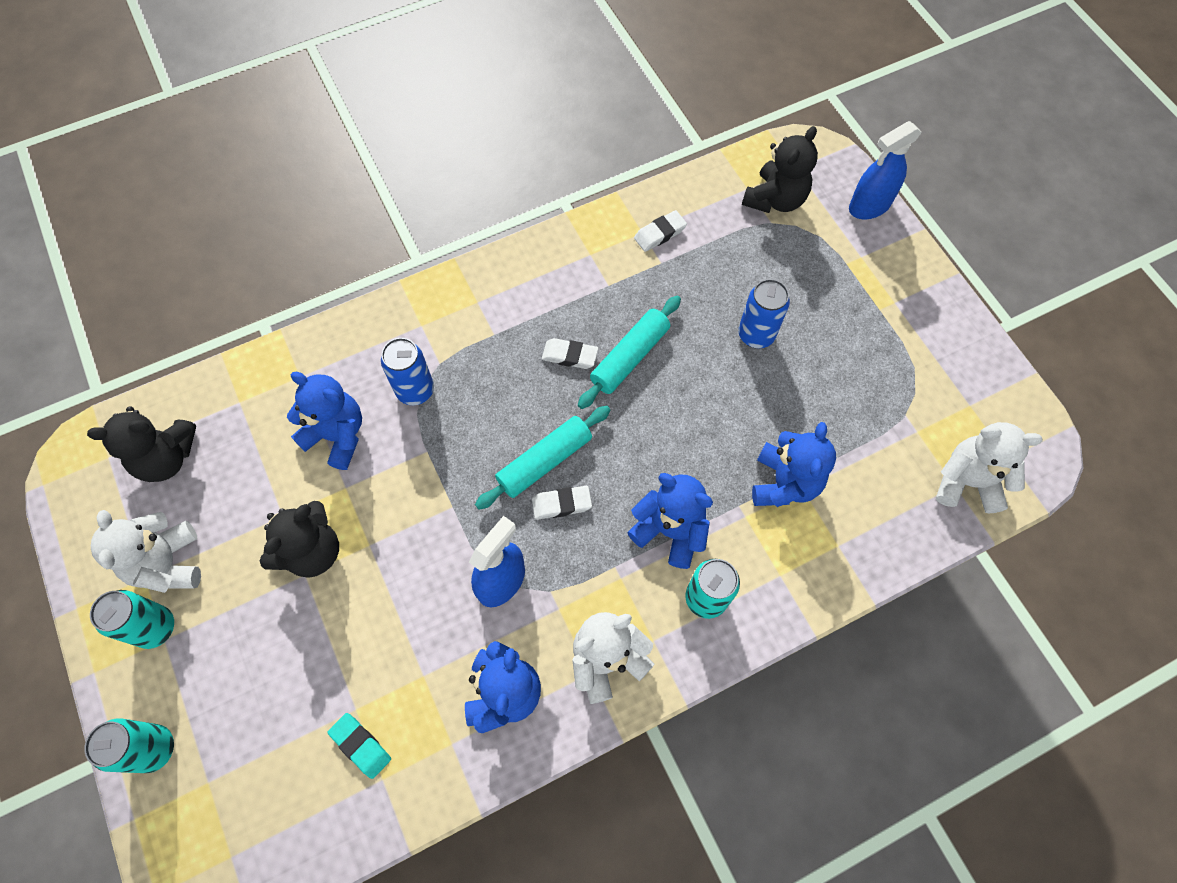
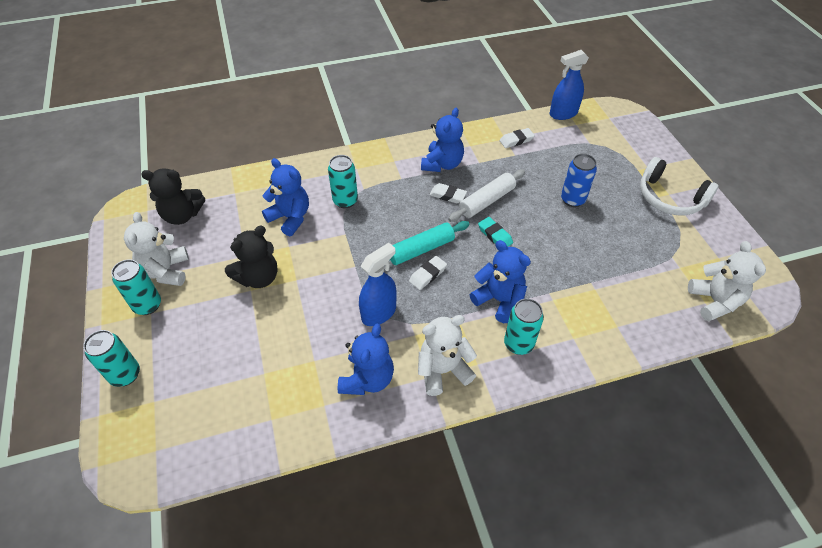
camera: 10 degrees right, 15 degrees down
(361, 745) = (262, 396): turquoise eraser -> turquoise eraser (495, 235)
(415, 390) = (345, 201): blue can -> turquoise can
(561, 504) = (427, 275): white eraser -> white eraser turned 45 degrees counterclockwise
(629, 357) = (487, 201): turquoise rolling pin -> white rolling pin
(775, 199) = (593, 132): black teddy bear -> none
(784, 483) = (582, 284): blue teddy bear -> blue teddy bear (442, 164)
(869, 206) = (656, 142): blue spray bottle -> blue spray bottle (563, 114)
(896, 309) = (669, 198): none -> white headphones
(967, 482) = (714, 301): white teddy bear -> white teddy bear turned 60 degrees clockwise

